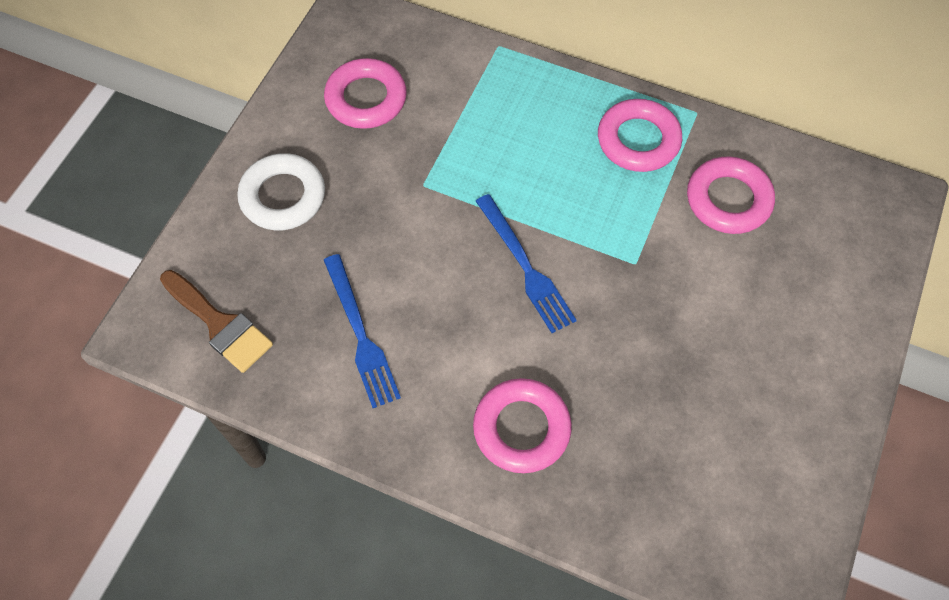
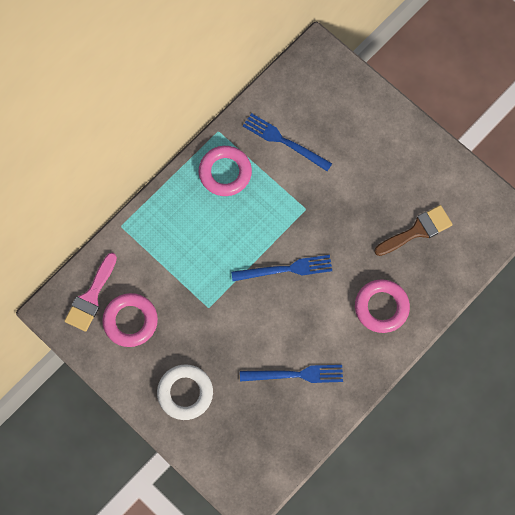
camera: 70 degrees left, 10 degrees up
(219, 324) = (260, 453): brown brush -> brown brush (417, 231)
(384, 45) = (91, 297): none -> pink brush
(728, 200) = (284, 141): pink ring -> blue fork

